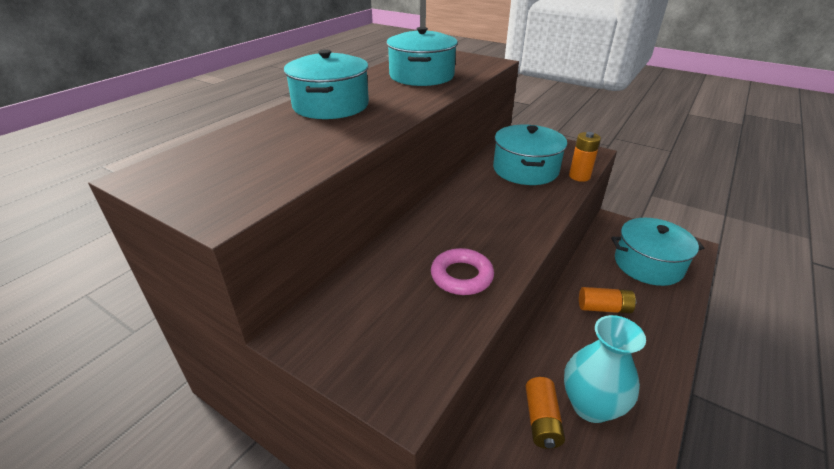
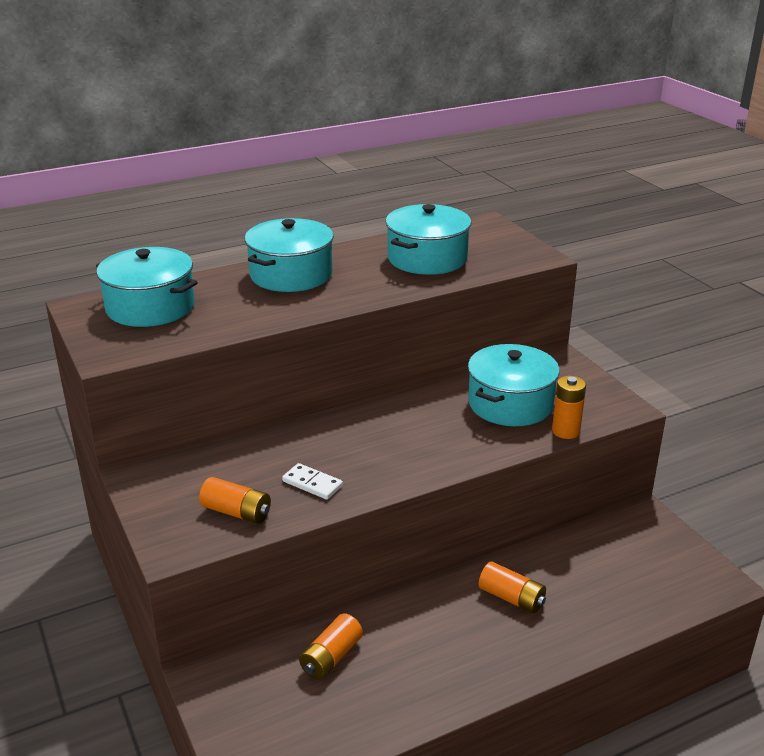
camera: 30 degrees right, 5 degrees down
(426, 329) = (236, 512): none -> orange battery
(461, 276) = (312, 483): pink ring -> white domino
(590, 405) = (390, 668): turquoise vase -> none
(648, 264) = (628, 578): turquoise pot -> turquoise pot (150, 307)

